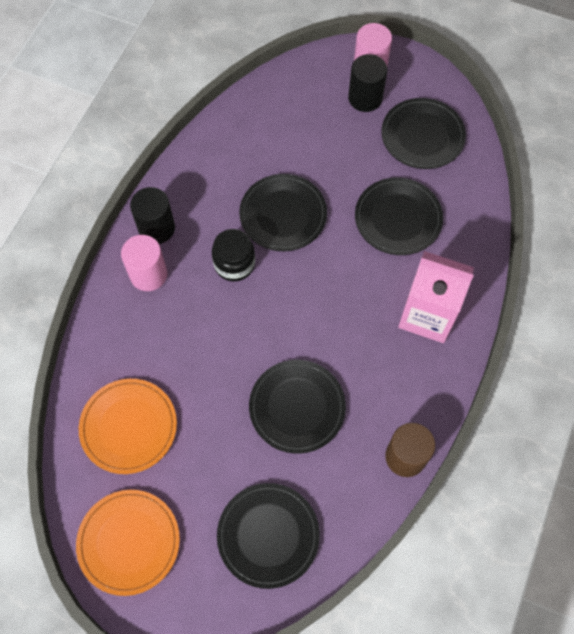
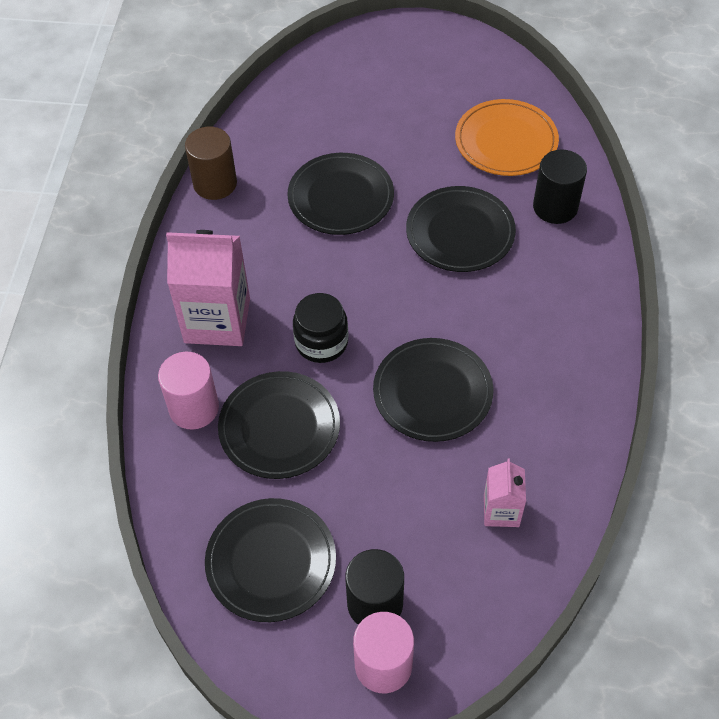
camera: 165 degrees right, 10 degrees down
(129, 542) = (458, 64): orange plate -> none
(148, 274) = (564, 280): pink cylinder -> pink cylinder (194, 408)
(156, 228) = (584, 334): black cylinder -> black cylinder (555, 207)
(234, 264) = (469, 317): black jar -> black jar (321, 342)
(268, 535) = (333, 96): black plate -> black plate (460, 232)
(269, 128) = (501, 510): none -> pink carton

